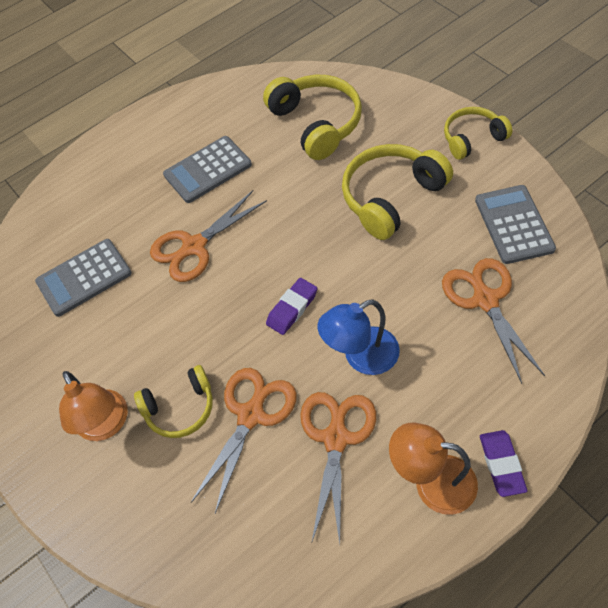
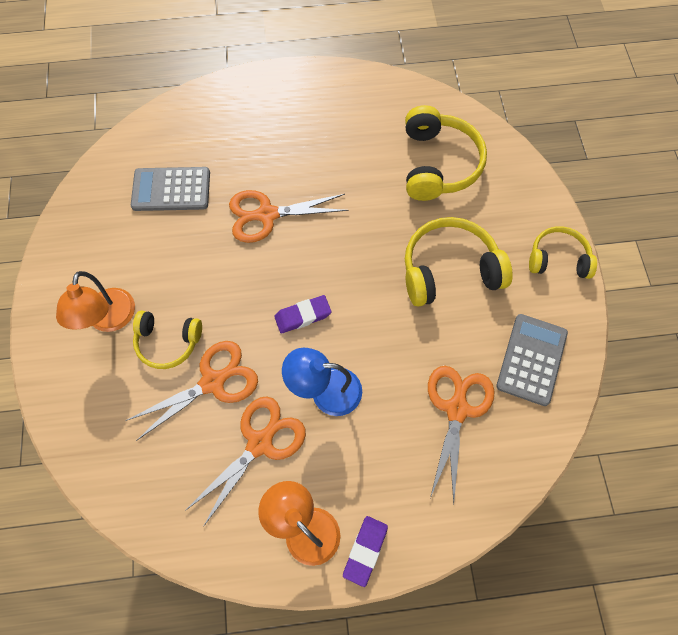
camera: 25 degrees right, 10 degrees up
(208, 170) = (323, 153): grey calculator -> none

